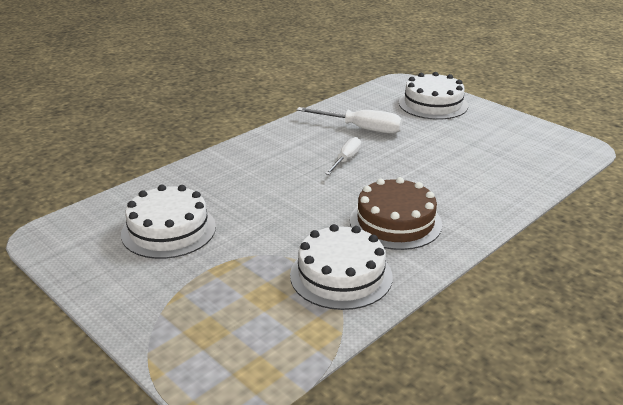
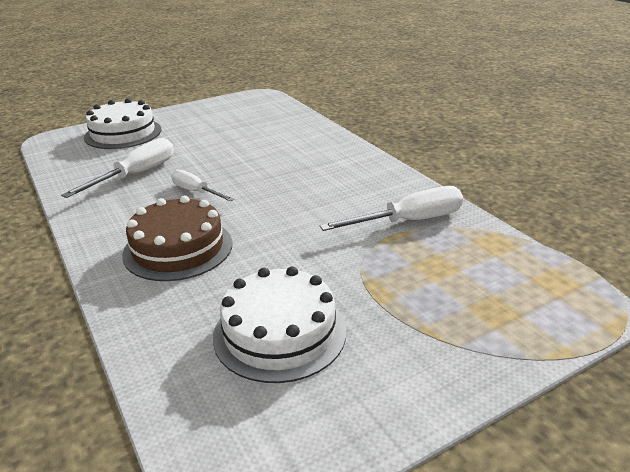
camera: 75 degrees left, 0 degrees up
(341, 275) = (409, 221): white cake -> white screwdriver
(395, 222) = (331, 183): brown cake -> brown cake (178, 248)

